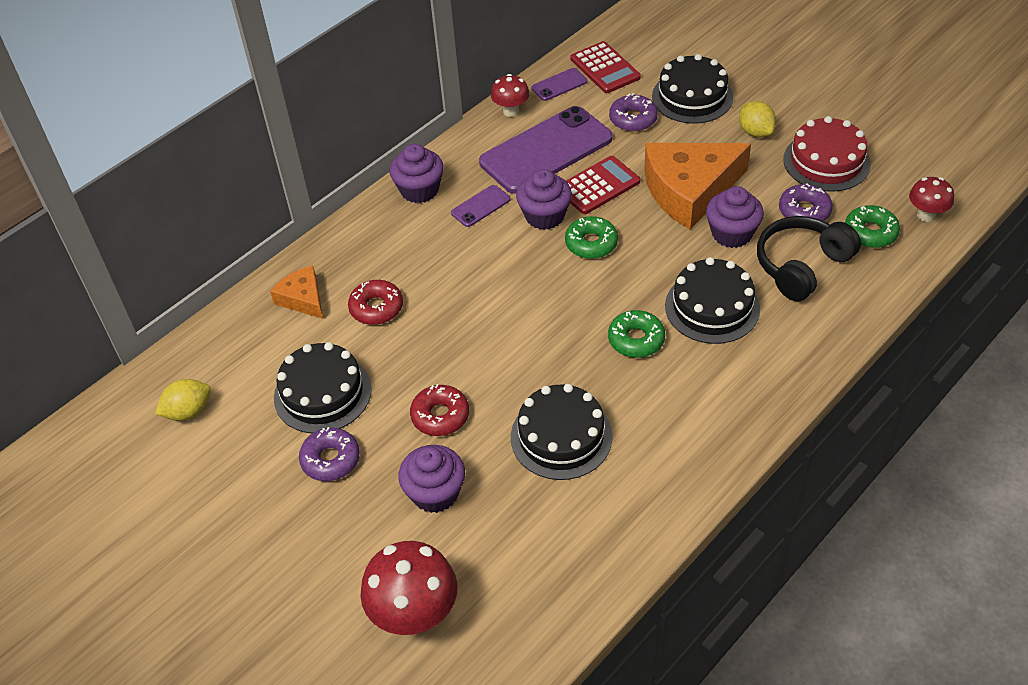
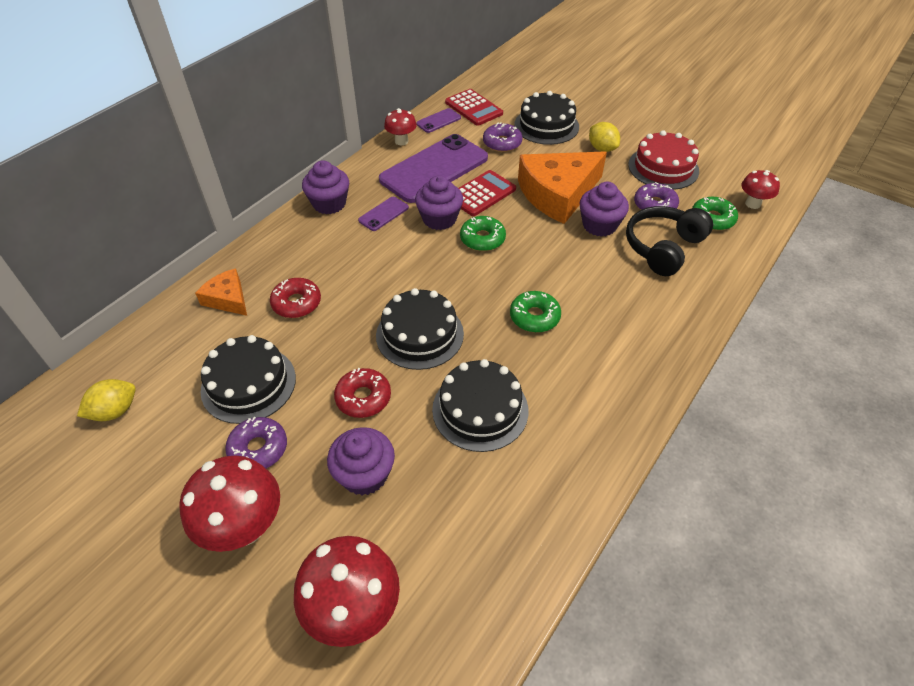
camera: 10 degrees left, 0 degrees up
(315, 533) = (245, 527): none -> red mushroom
(712, 307) = (595, 285): black cake -> black cake (419, 334)

